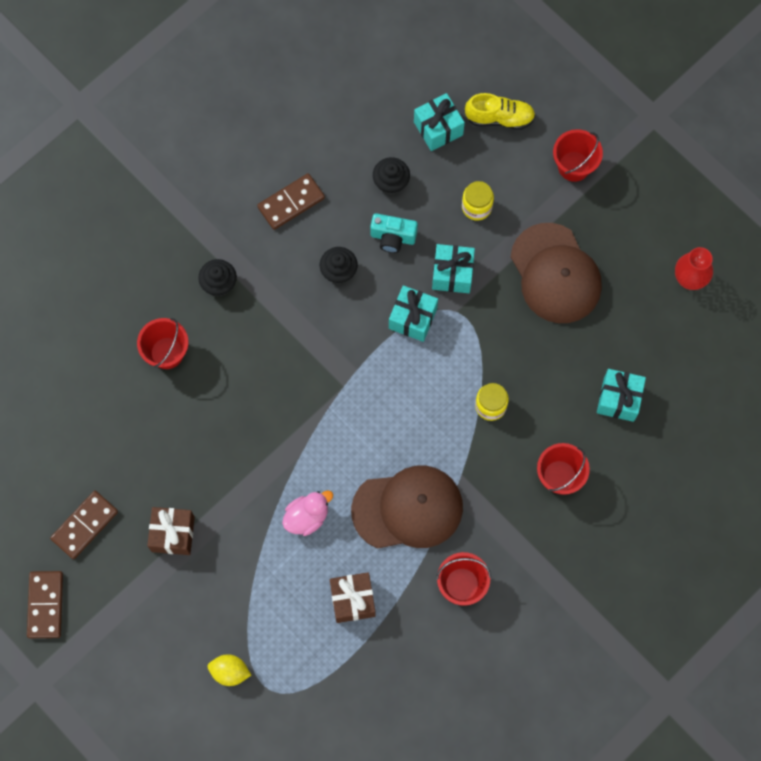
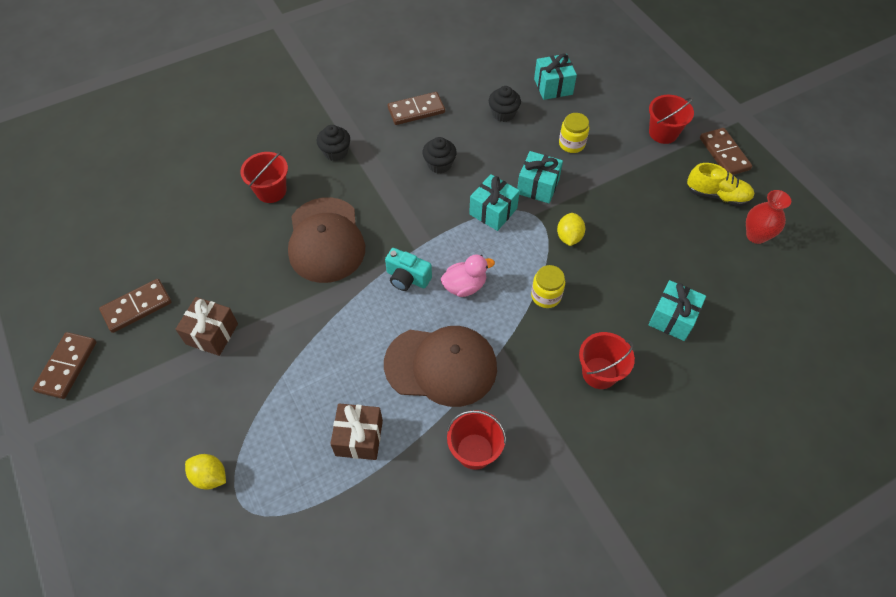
camera: 15 degrees right, 15 degrees down
(307, 517) = (342, 349): pink duck -> pink duck (464, 286)
(393, 237) = (493, 150): turquoise camera -> turquoise camera (407, 278)
(499, 118) = (606, 89): yellow shoe -> yellow shoe (717, 195)
(499, 330) = (569, 237): none -> yellow lemon
(555, 274) = (631, 205): brown cap -> brown cap (326, 240)
(644, 179) = (724, 154): none -> brown domino

